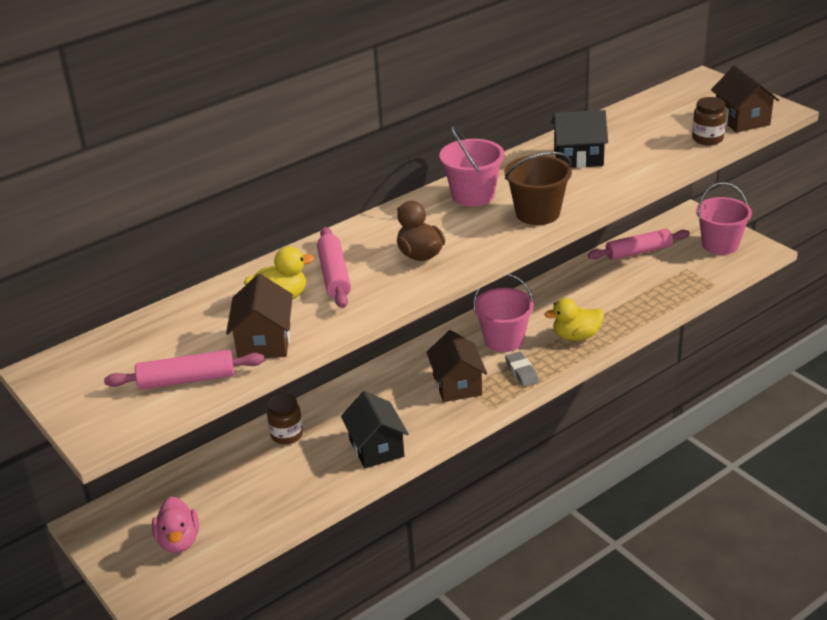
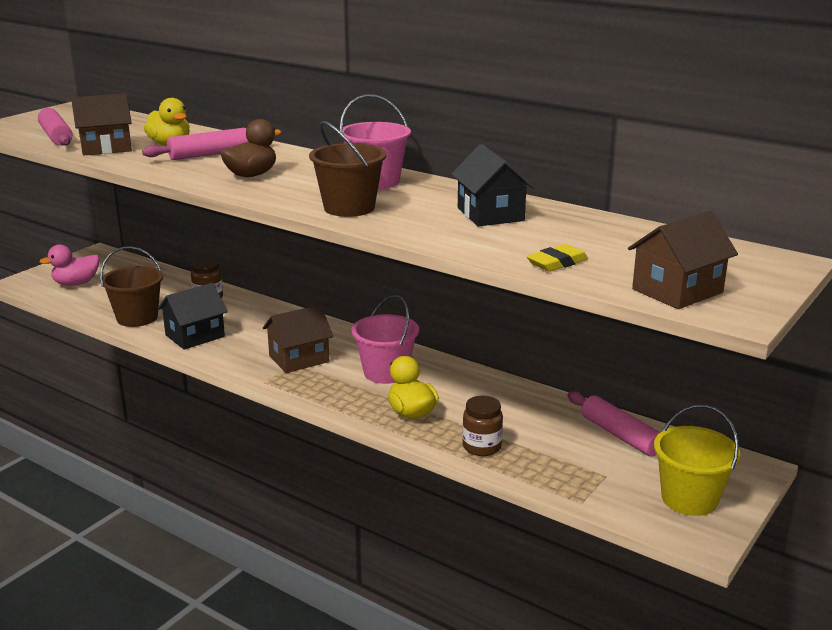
camera: 70 degrees right, 10 degrees down
(309, 489) = (137, 318): none -> brown bucket
(522, 372) = (331, 389): grey eraser -> none
(685, 148) = (557, 263): none -> yellow eraser
(707, 139) = (596, 273): brown jar -> brown jar (481, 447)
(720, 245) = (689, 499): pink bucket -> yellow bucket

